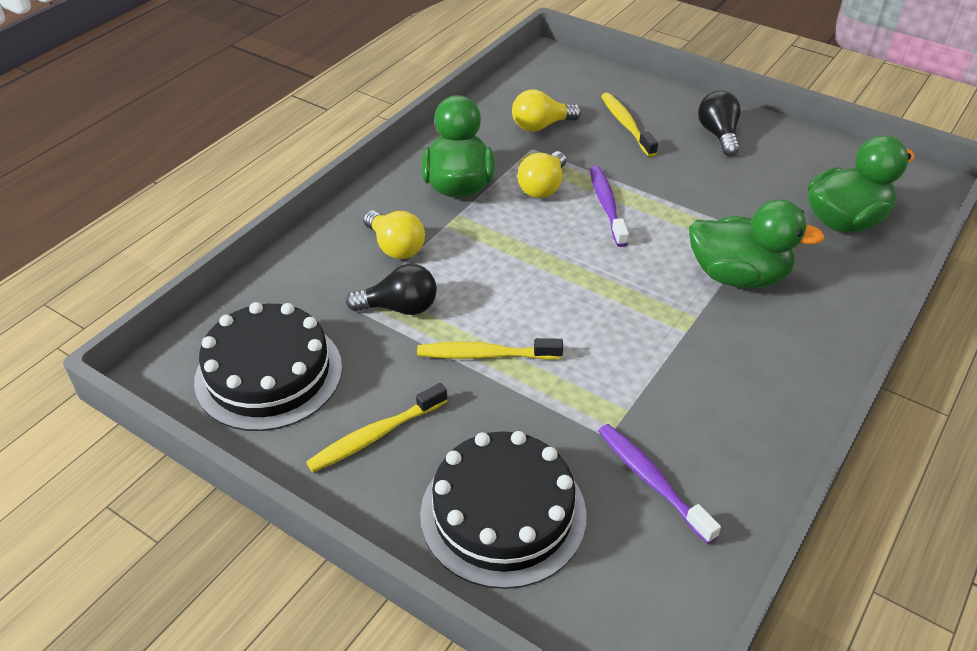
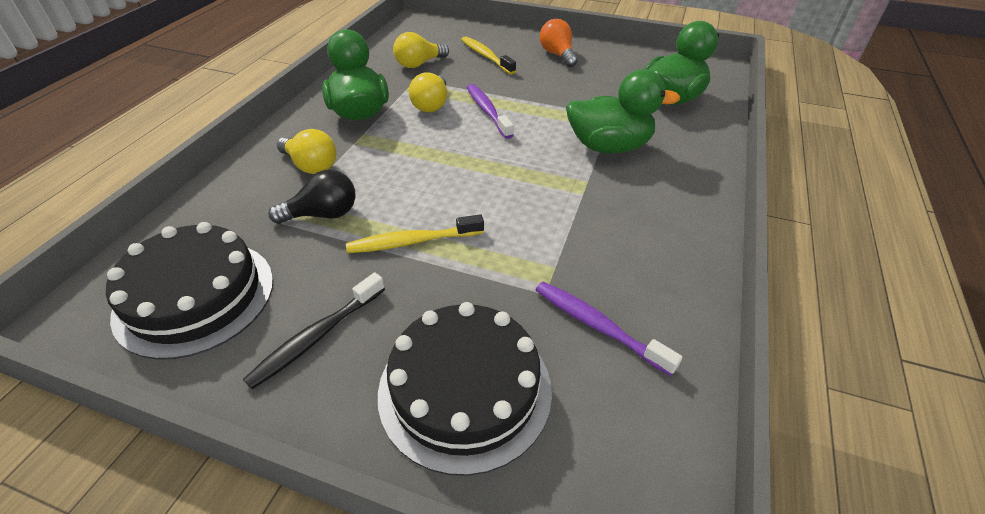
camera: 15 degrees left, 0 degrees up
(375, 436) = (316, 337): yellow toothbrush -> black toothbrush
(718, 135) = (557, 55): black light bulb -> orange light bulb

